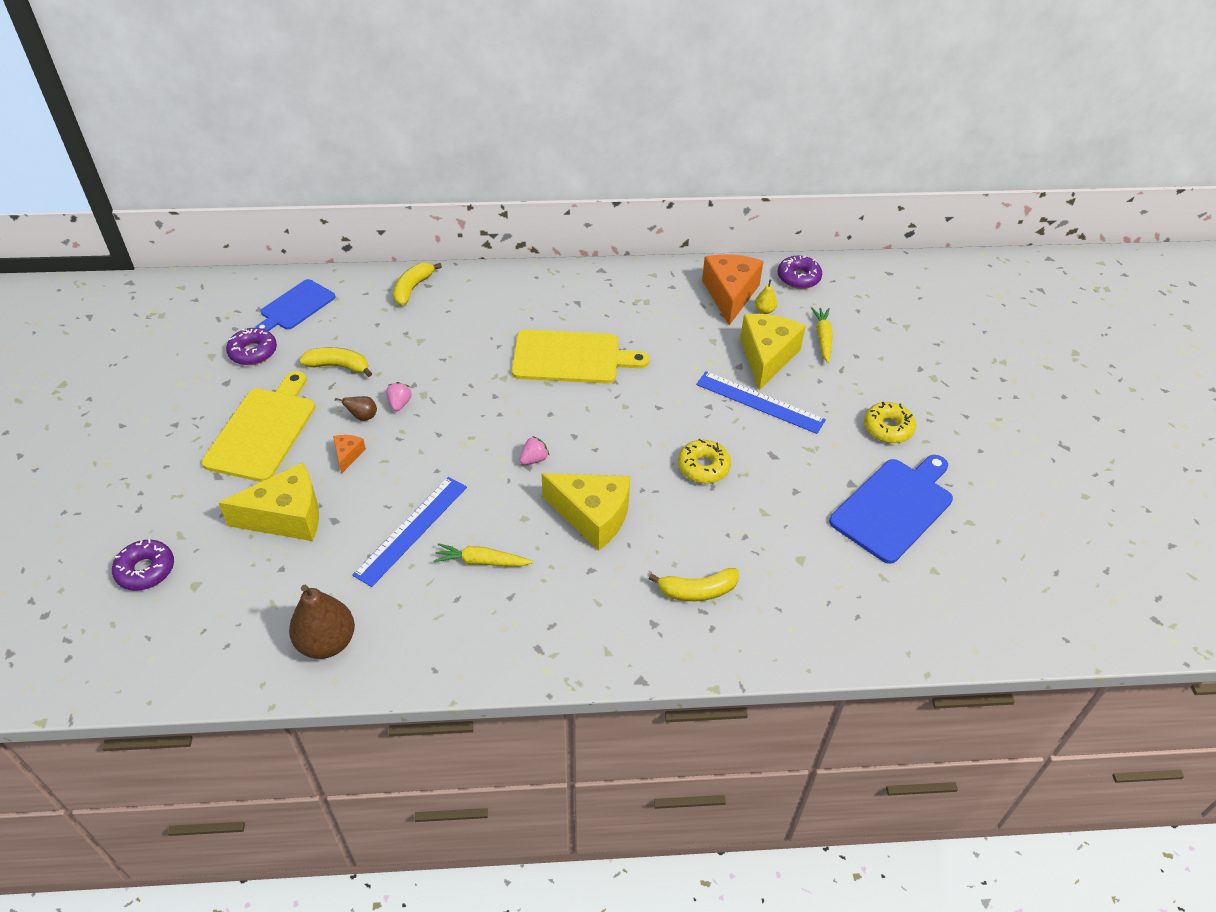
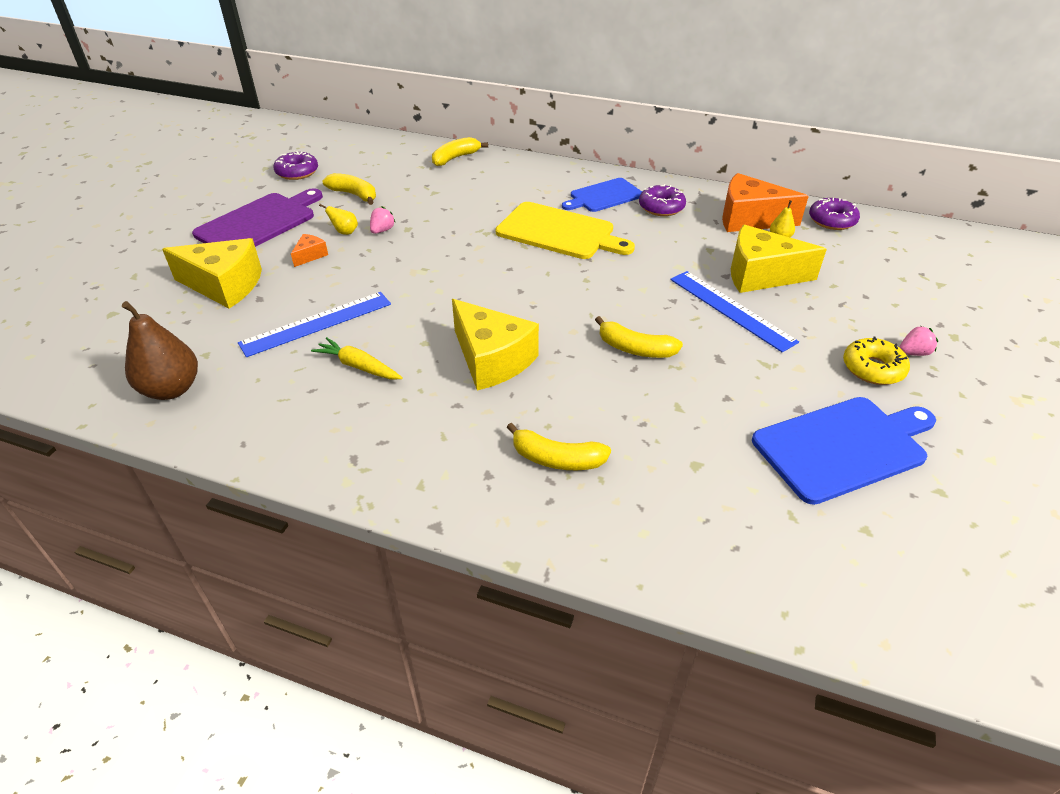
camera: 25 degrees right, 5 degrees down
(146, 570) = (87, 292): purple donut -> purple donut (661, 207)
(263, 431) = (259, 223): yellow cutting board -> purple cutting board
(296, 306) = (354, 151): blue cutting board -> blue cutting board (604, 196)
(363, 417) = (345, 232): brown pear -> yellow pear
(534, 459) = (468, 299): pink strawberry -> pink strawberry (913, 353)
(703, 467) = (635, 349): yellow donut -> yellow banana
(730, 295) = (749, 219): orange cheese -> orange cheese turned 105 degrees counterclockwise
(767, 357) = (761, 275): yellow cheese -> yellow cheese turned 120 degrees counterclockwise
(823, 338) = (833, 273): yellow carrot -> none

